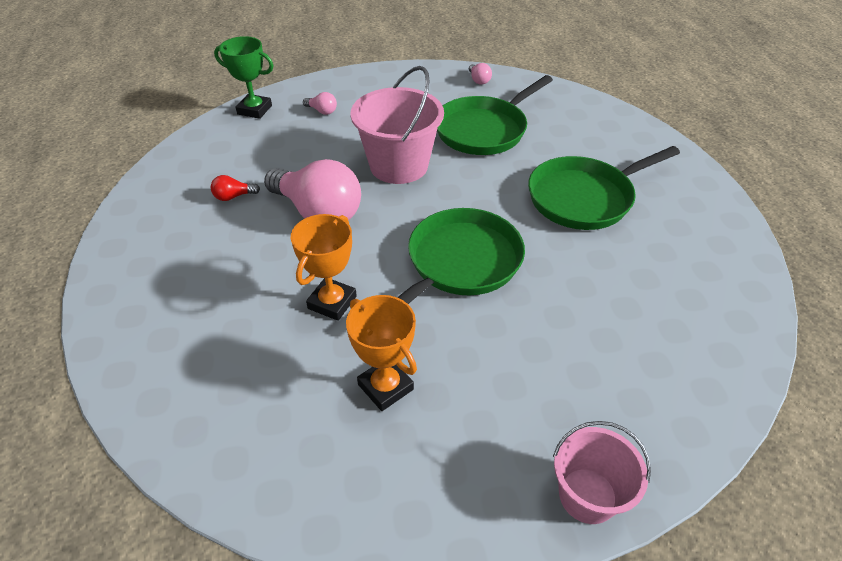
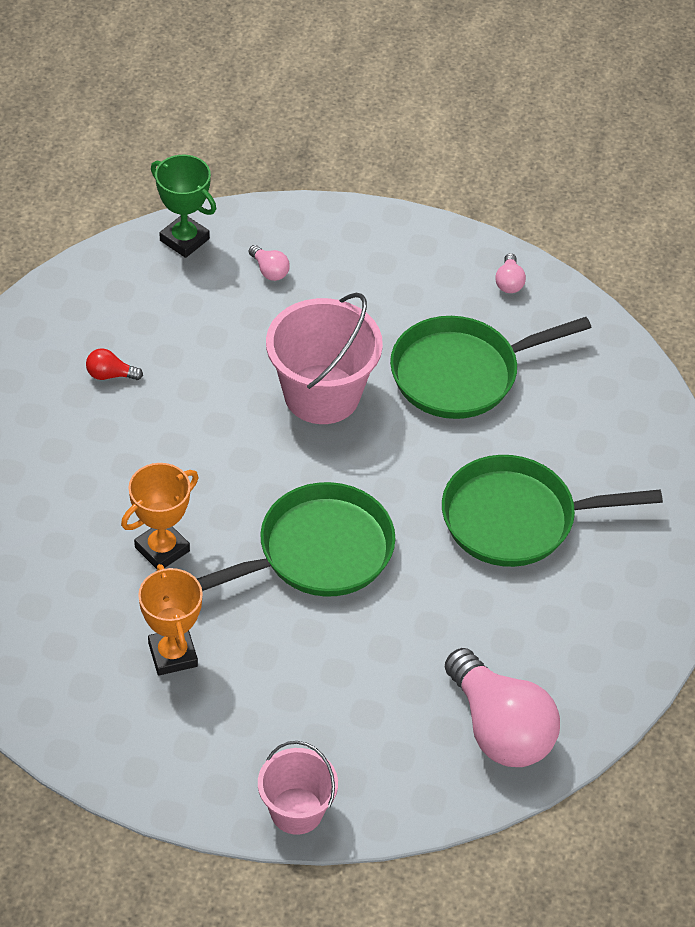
camera: 20 degrees right, 5 degrees up
(318, 212) = (196, 430): pink light bulb -> pink light bulb (500, 729)

